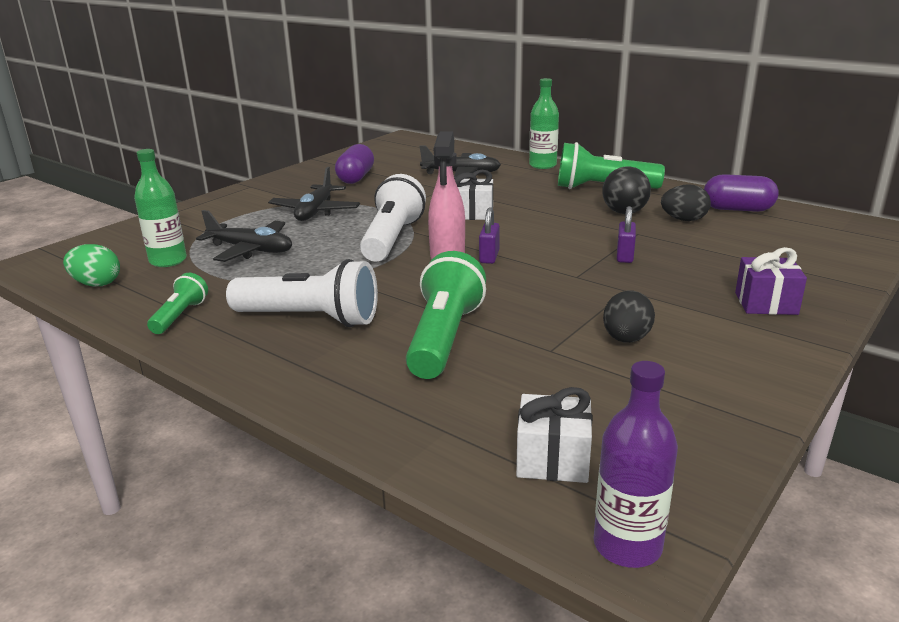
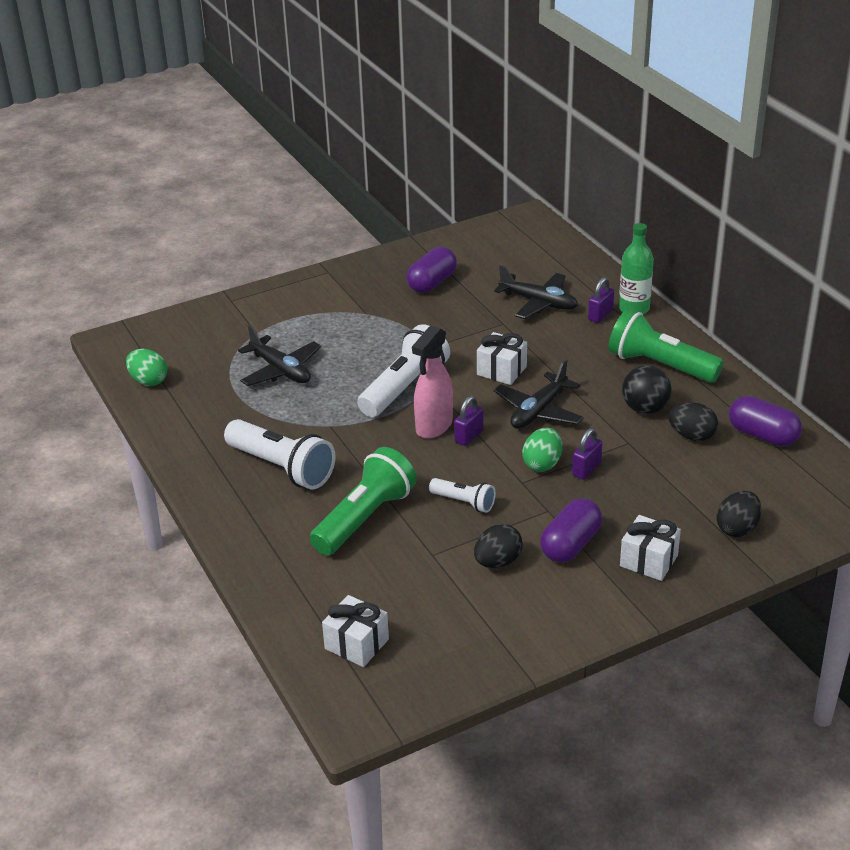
camera: 25 degrees right, 10 degrees up
(168, 260) = (211, 366): green bottle -> none
(180, 316) = (193, 437): green flashlight -> none
(315, 211) = (363, 329): black plane -> black plane (538, 411)
(520, 172) = (600, 315): none -> purple padlock
(537, 302) = (464, 502): none -> white flashlight
(580, 261) = (542, 464): none -> green egg
(627, 546) = (351, 713): purple bottle -> none
(680, 309) = (570, 545): none -> purple capsule
(766, 303) = (648, 561): purple gift -> white gift
(805, 265) = (737, 528): none -> black egg

